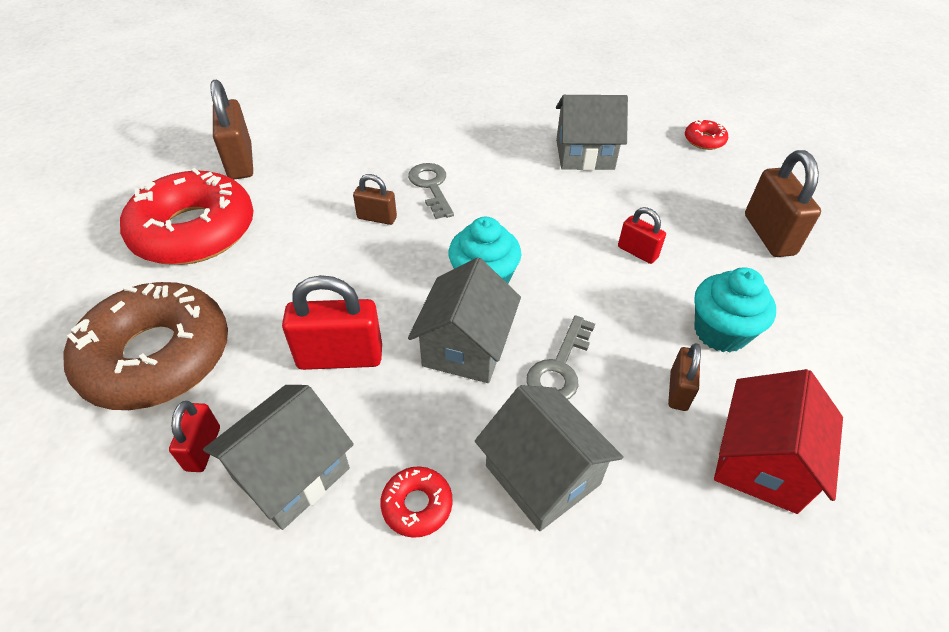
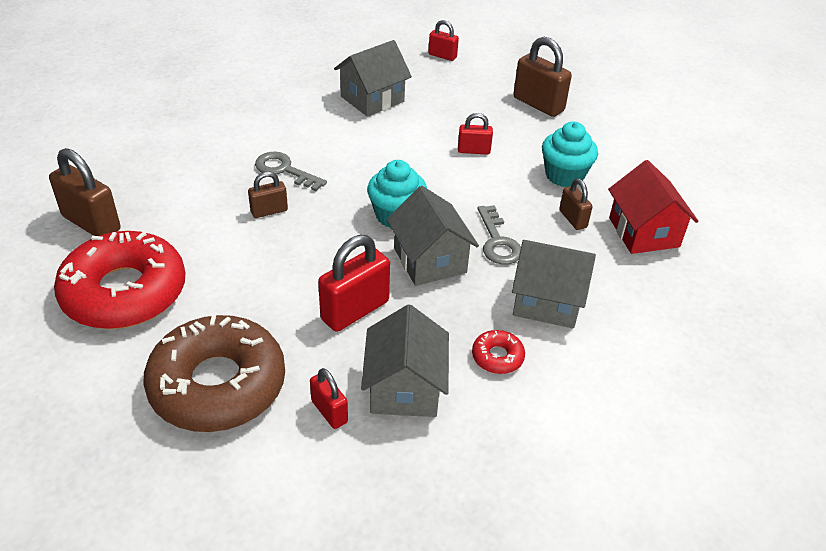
camera: 40 degrees left, 5 degrees down
(704, 140) = (442, 56): red donut -> red padlock

